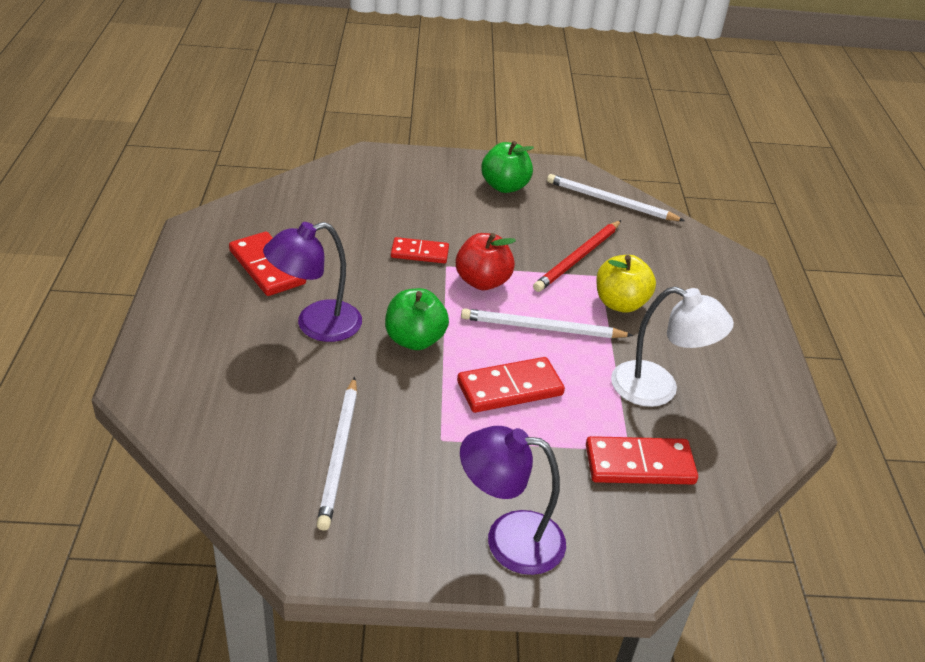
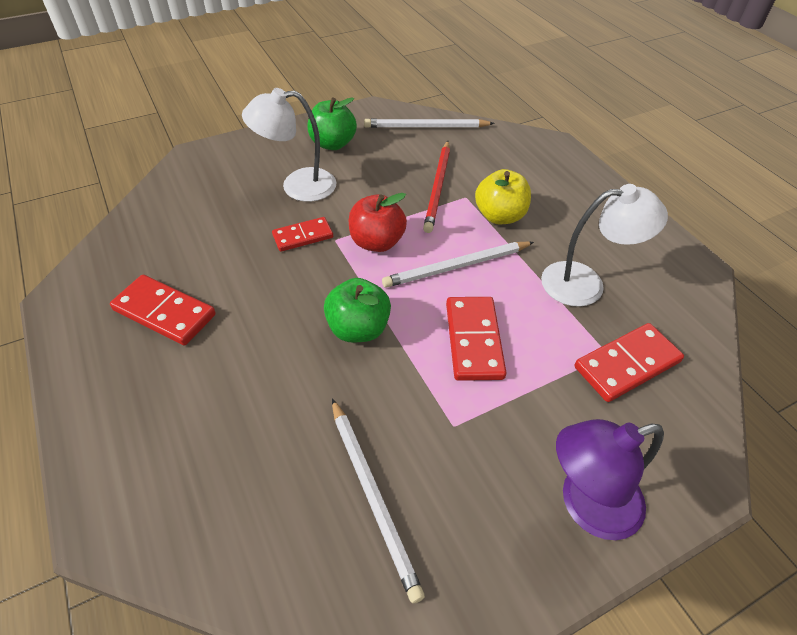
camera: 25 degrees left, 10 degrees up
(316, 325) = (255, 356): purple lamp -> none
(445, 211) = (297, 186): none -> white lamp
(510, 388) = (474, 340): red domino -> red domino turned 45 degrees counterclockwise

